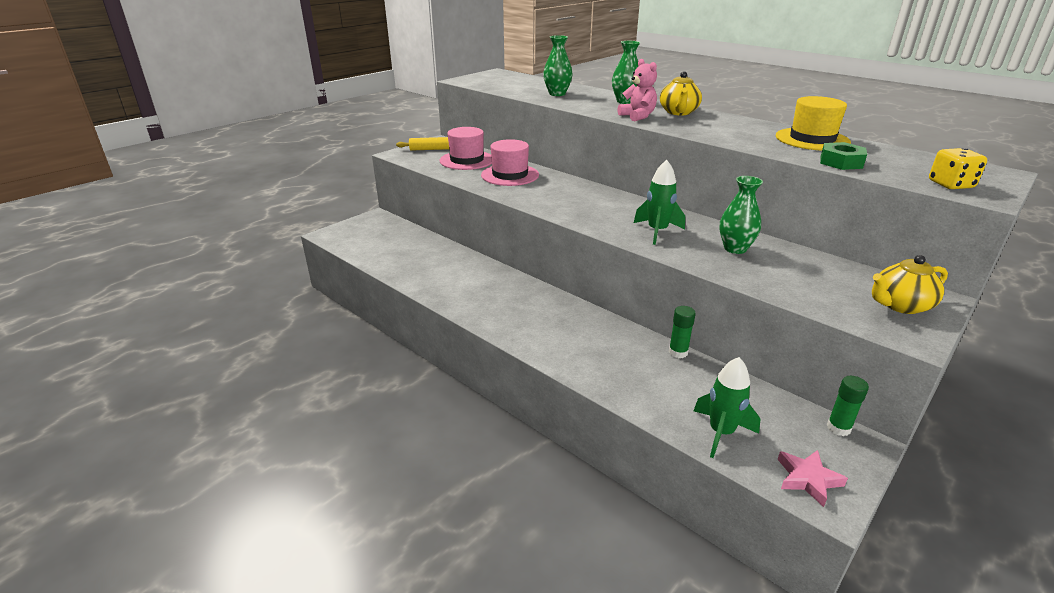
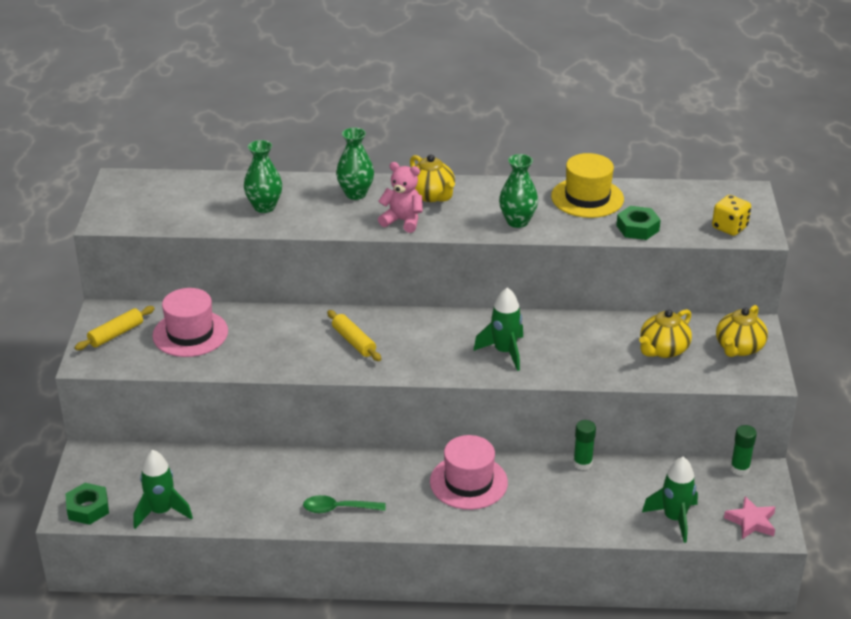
camera: 40 degrees left, 5 degrees up
(338, 236) = (88, 508): none -> green nut
(368, 253) = (161, 512): none -> green rocket
(462, 296) = (338, 509): none -> green spoon
(510, 175) = (273, 336): pink hat -> pink hat (468, 482)
(555, 192) = (354, 341): none -> yellow rolling pin
(735, 248) = (584, 342): green vase -> green vase (517, 221)
(809, 278) = (663, 350): none -> yellow teapot

